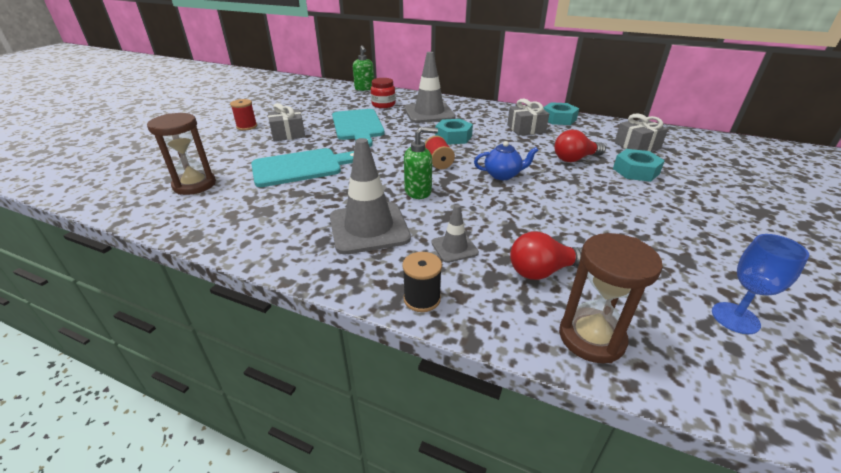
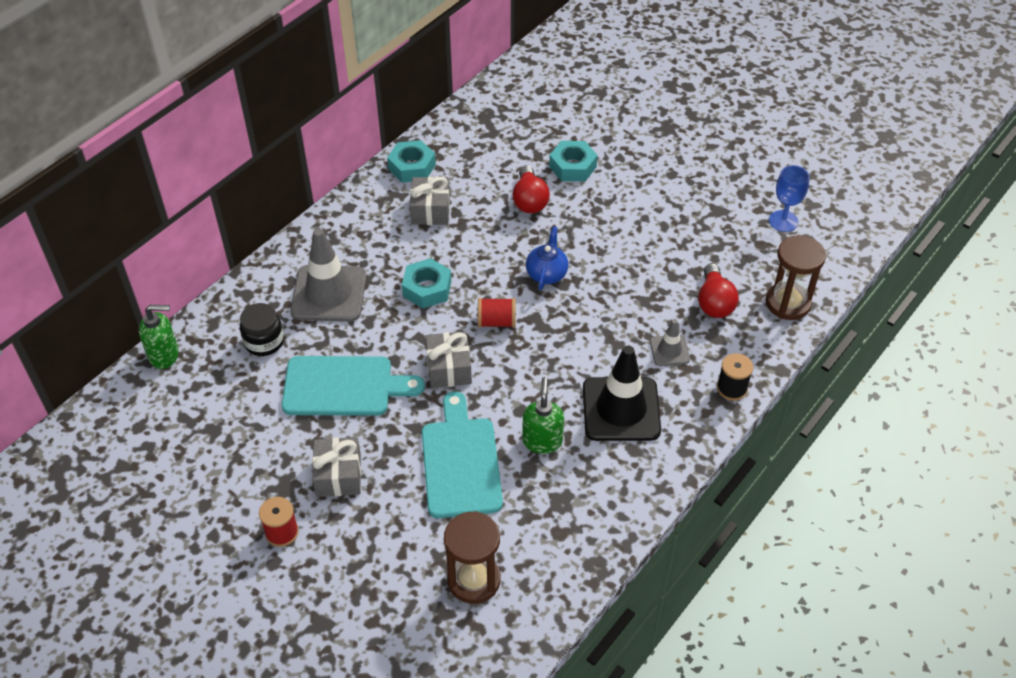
camera: 75 degrees left, 15 degrees up
(369, 228) = (621, 409): grey traffic cone -> black traffic cone
(383, 105) = (264, 342): red jar -> black jar
(418, 191) = (560, 355): green soap dispenser -> green soap dispenser (542, 441)
(637, 146) = (516, 136): grey gift -> grey gift (449, 368)

